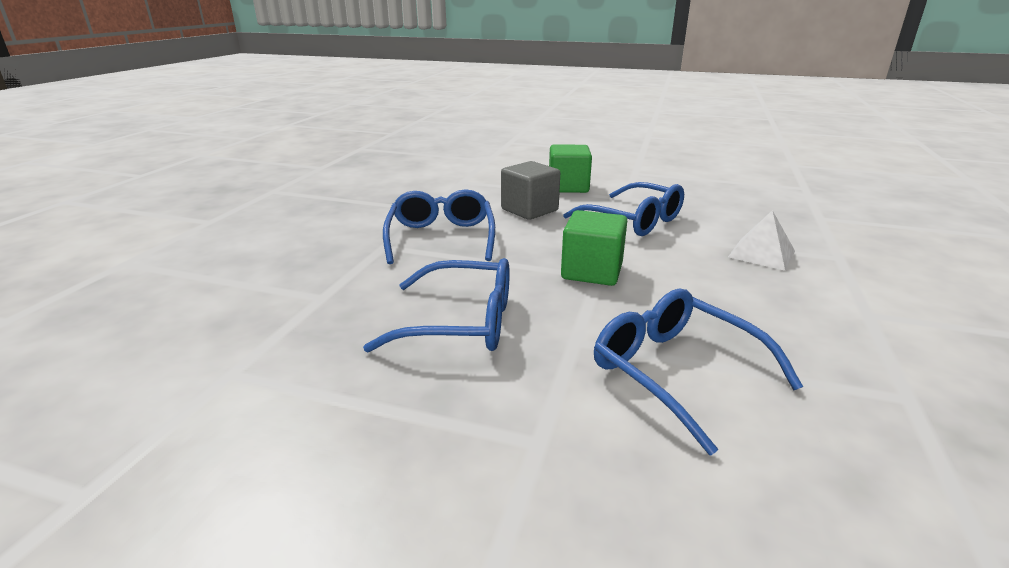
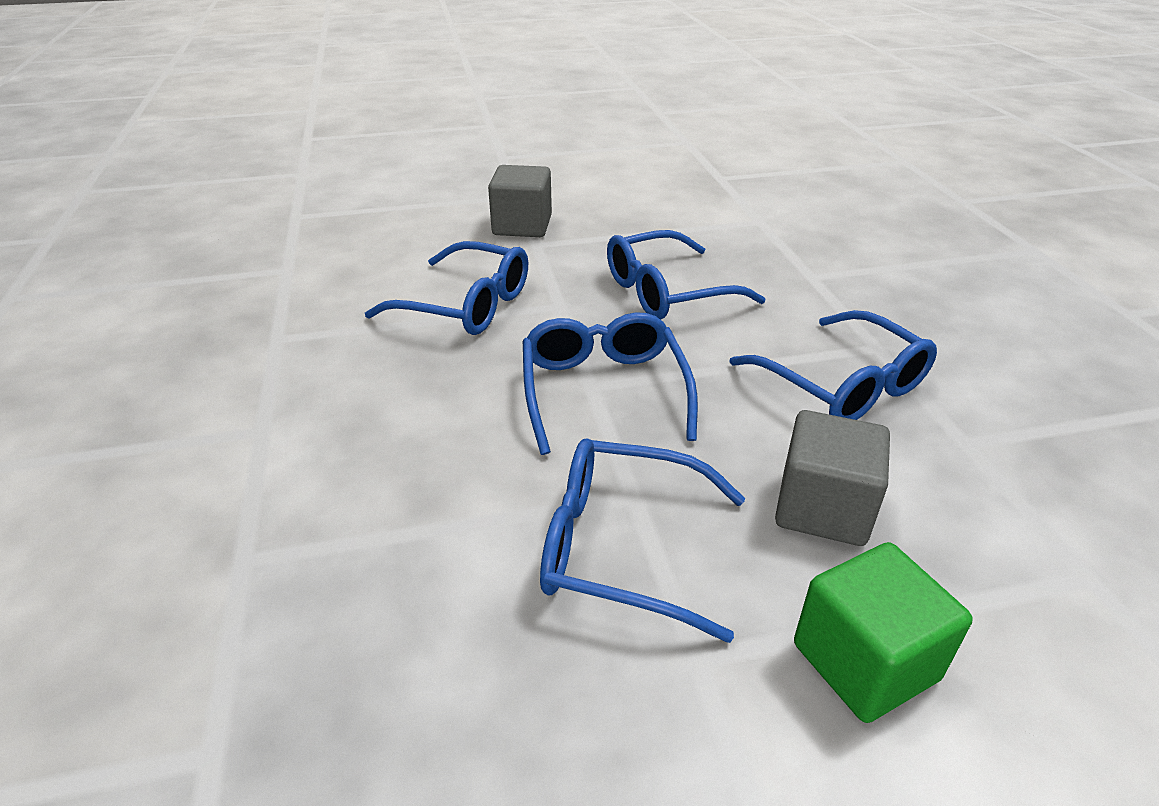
camera: 150 degrees right, 10 degrees up
(532, 498) = (522, 226): none -> grey cube
(592, 271) = (603, 390): green cube -> blue glasses
(761, 254) = (378, 519): white pyramid -> none

